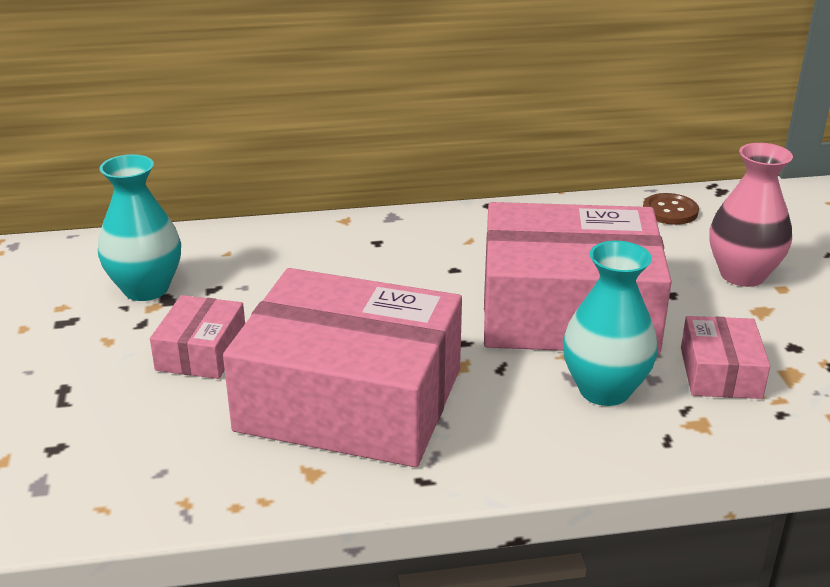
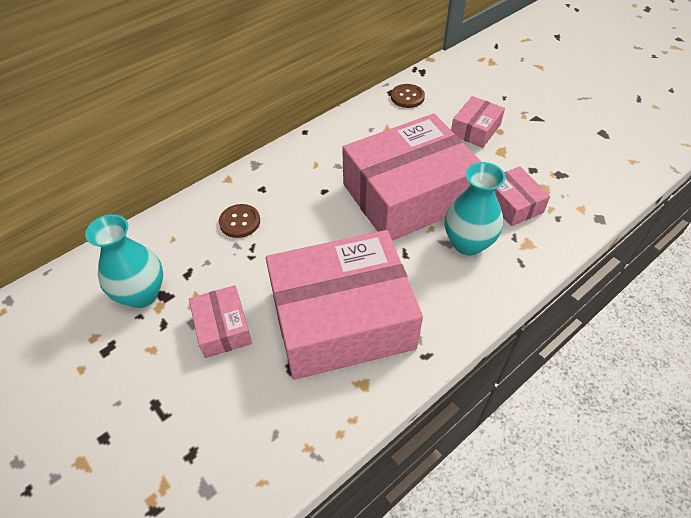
camera: 30 degrees left, 20 degrees up
(319, 263) = (240, 222): none -> brown button
(742, 275) = (475, 130): pink vase -> pink box

